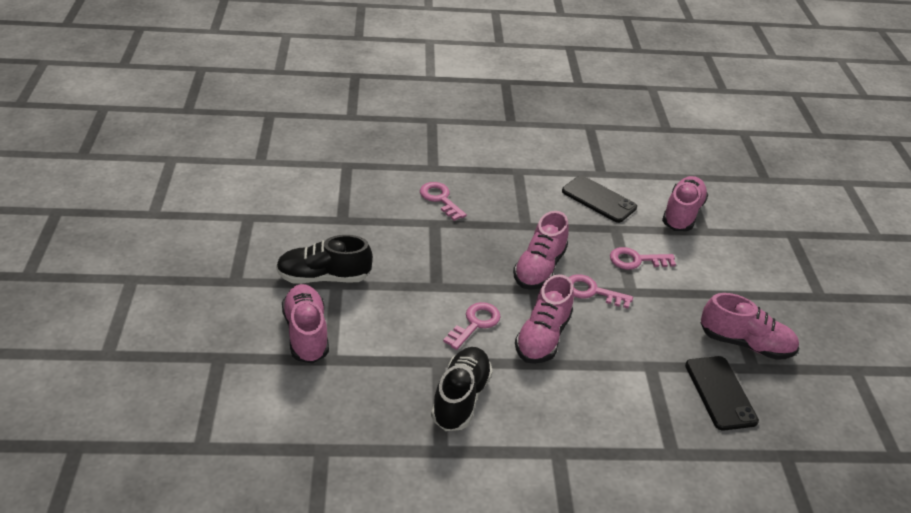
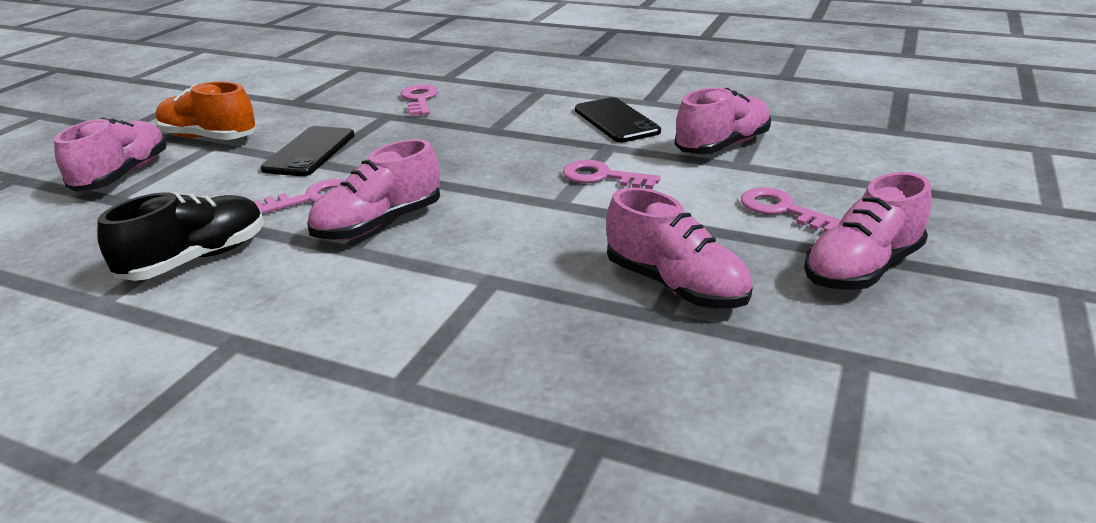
camera: 30 degrees right, 10 degrees down
(324, 277) = (209, 138): black shoe -> orange shoe
(539, 268) = (460, 165): pink shoe -> pink shoe (862, 269)
(592, 291) = (502, 195): pink key -> pink key (782, 210)
(720, 393) = (566, 333): black phone -> black phone (310, 152)

